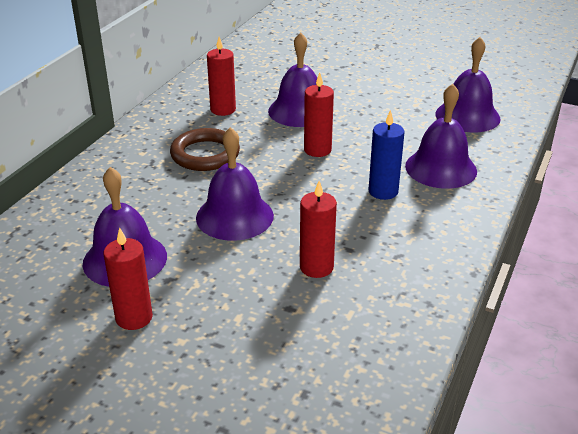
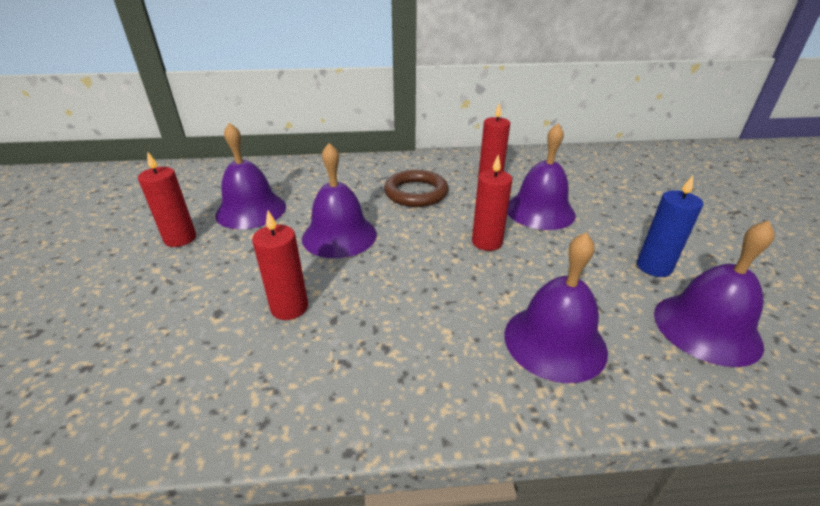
camera: 60 degrees right, 0 degrees up
(383, 191) = (458, 309): blue candle -> blue candle (654, 267)

